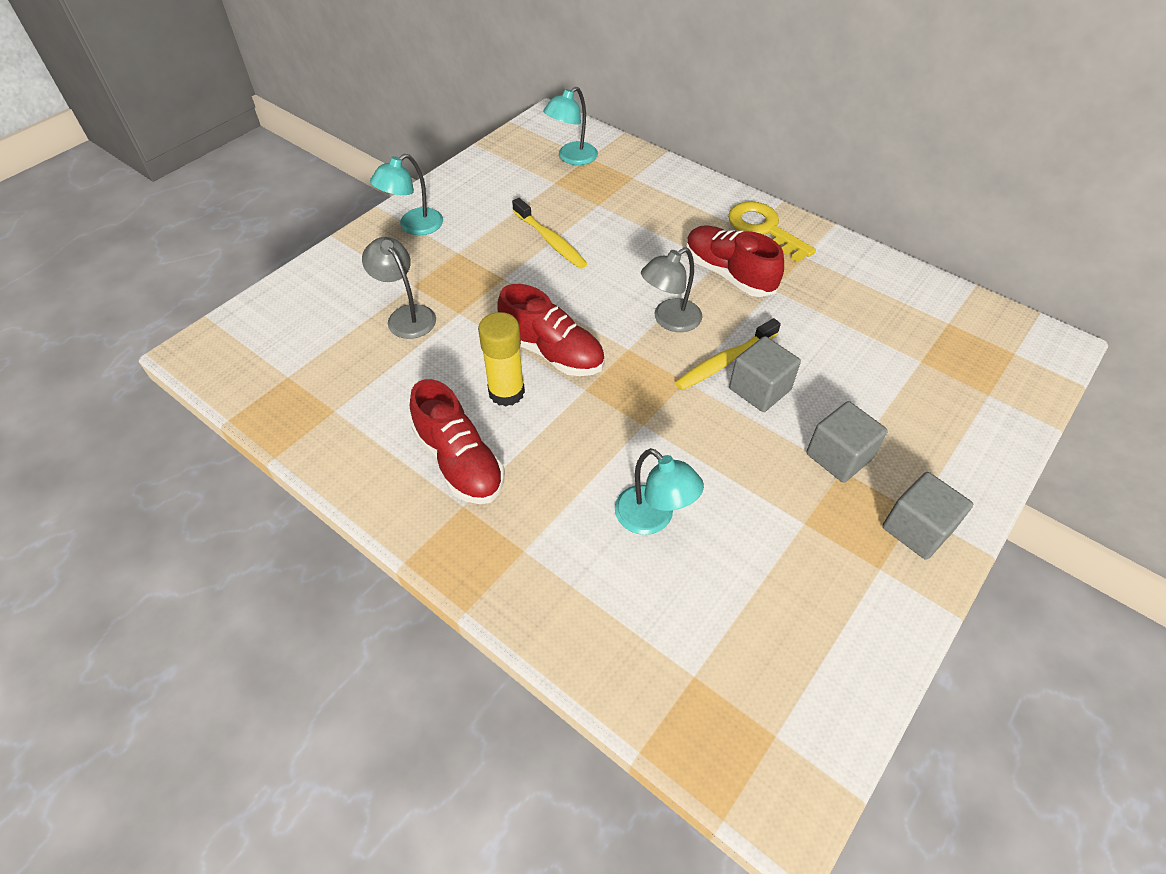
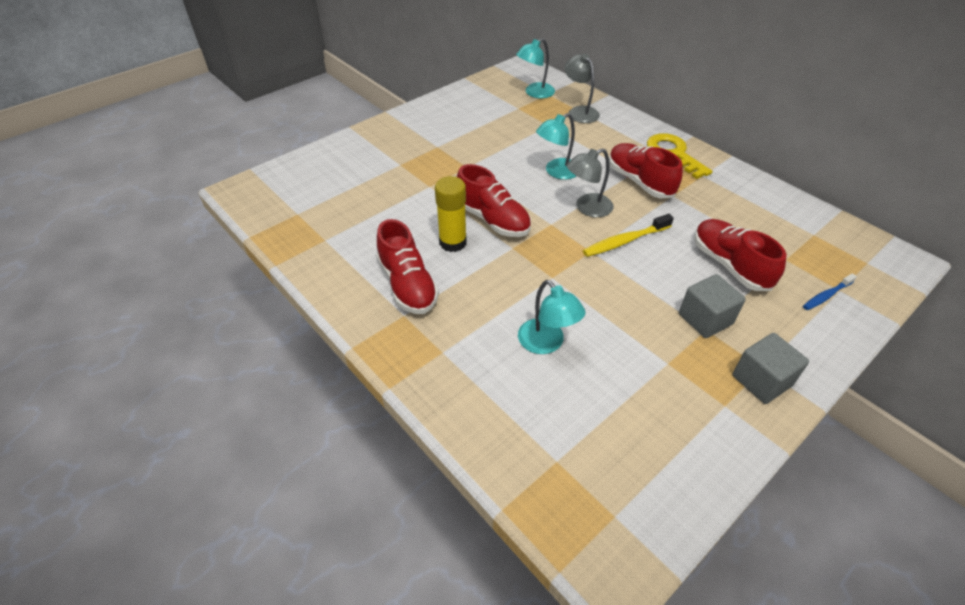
camera: 10 degrees right, 5 degrees down
(406, 315) = (390, 184): grey lamp -> grey lamp (579, 112)
(413, 226) = (409, 127): turquoise lamp -> turquoise lamp (556, 172)
(550, 240) = (507, 145): yellow toothbrush -> none
(759, 389) = (649, 264): grey cube -> none
(856, 378) = (729, 265): none -> red shoe
(974, 404) = (826, 296): none -> blue toothbrush

